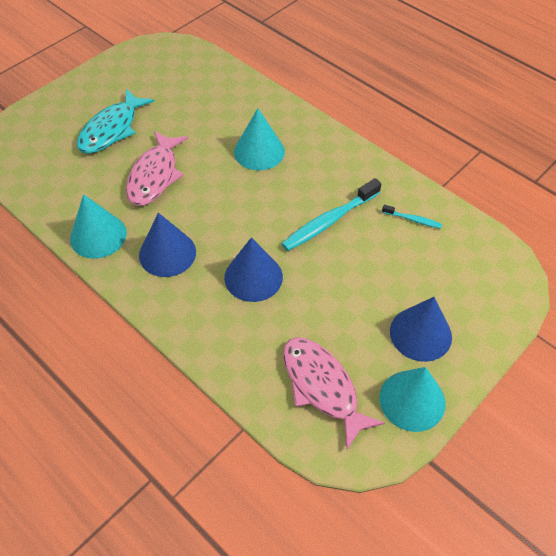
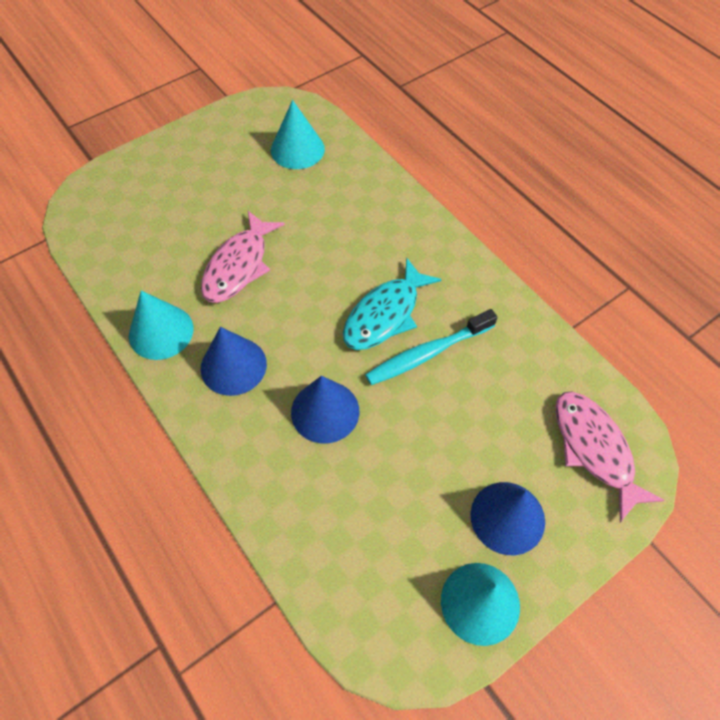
camera: 10 degrees right, 5 degrees up
(111, 129) = (202, 201): turquoise fish -> turquoise fish (385, 314)
(259, 151) = (363, 252): turquoise cone -> turquoise cone (297, 149)
(322, 387) = (377, 566): pink fish -> pink fish (594, 449)
(413, 220) = (528, 366): turquoise toothbrush -> none

